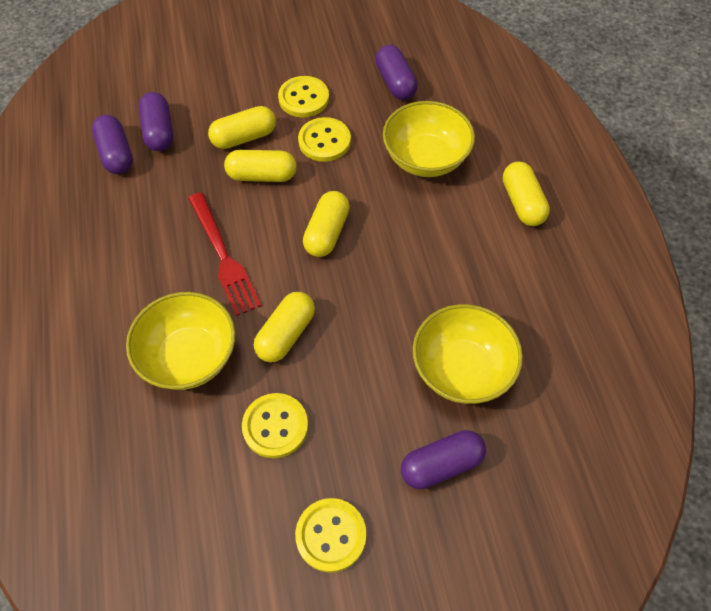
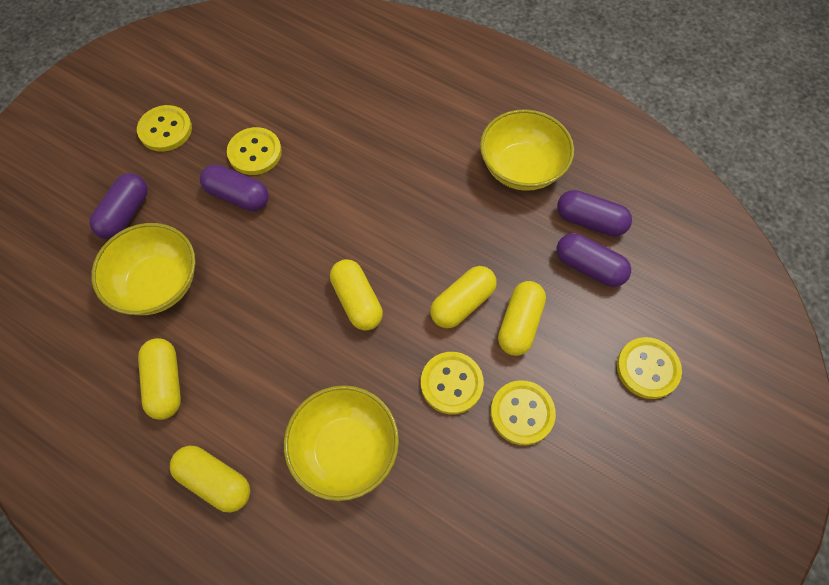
camera: 135 degrees right, 5 degrees up
(189, 356) = (354, 144): yellow bowl -> yellow bowl (521, 168)
(208, 64) = (647, 368): none -> yellow button
(224, 257) = (409, 218): red fork -> none
(286, 334) = (306, 206): yellow capsule -> yellow capsule (165, 383)
(395, 82) = (462, 521): purple capsule -> purple capsule (237, 196)

